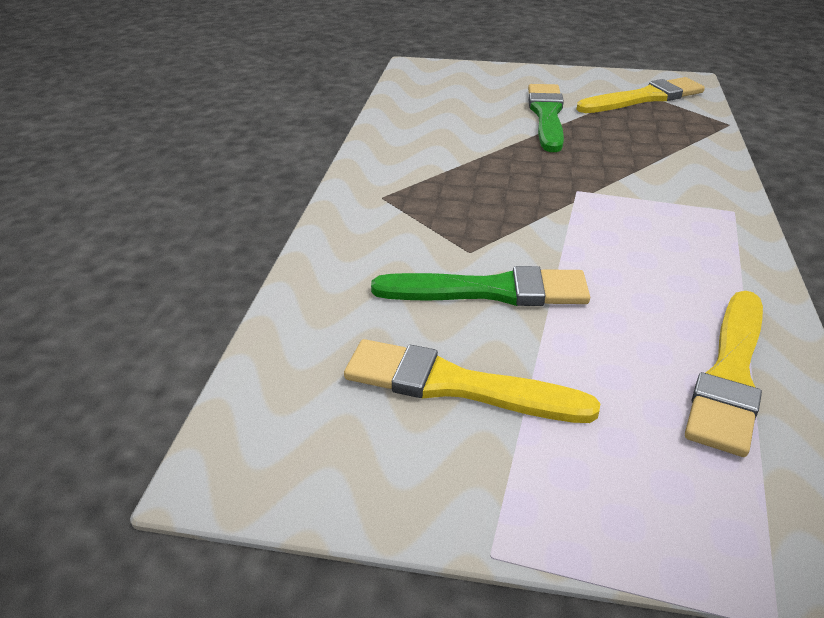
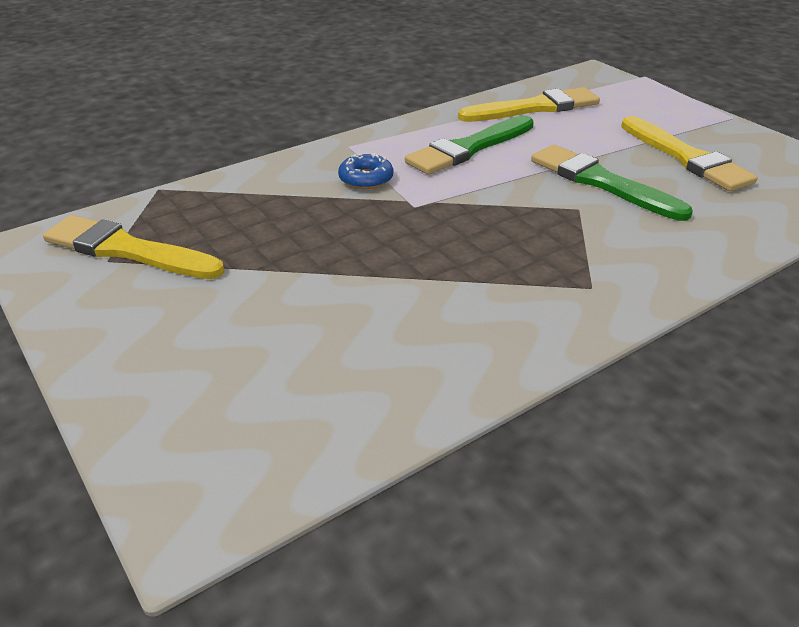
camera: 135 degrees left, 0 degrees up
(546, 115) = (263, 287): green brush -> green brush (469, 148)
(651, 191) = (366, 179): none -> blue donut

